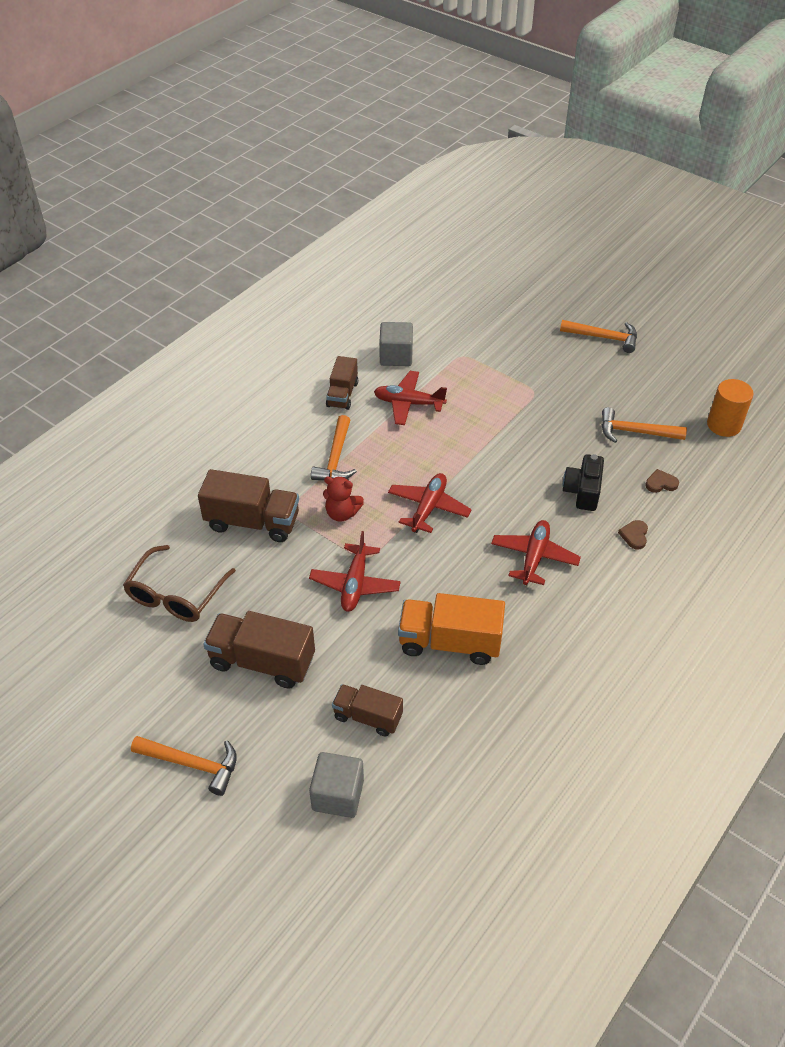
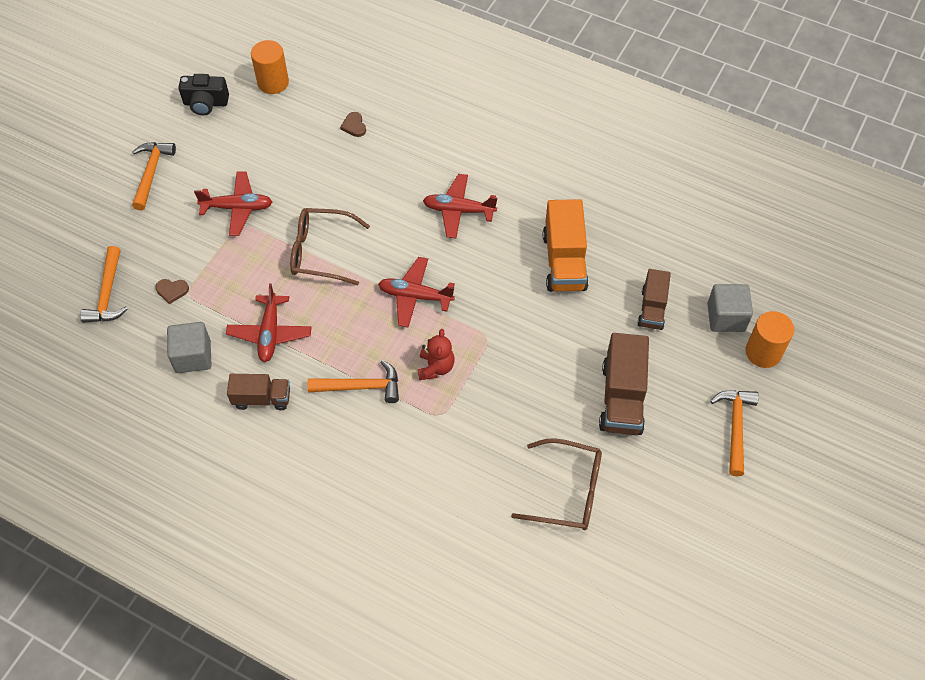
camera: 100 degrees left, 10 degrees up
(252, 522) = (462, 445): brown truck -> none
(279, 824) = (763, 352): none -> orange cylinder
(355, 584) = (519, 341): red plane -> red plane (237, 208)
(494, 444) = (321, 252): none -> brown glasses
(582, 491) = (374, 180): black camera -> black camera (206, 103)
(634, 535) = (419, 143): brown heart -> brown heart (172, 291)
(635, 432) = (290, 145): orange hammer -> orange hammer (107, 294)

